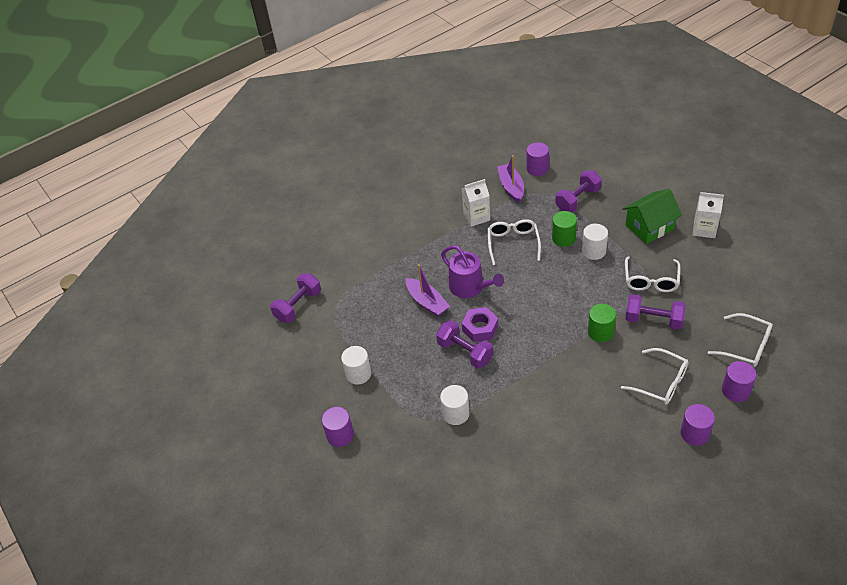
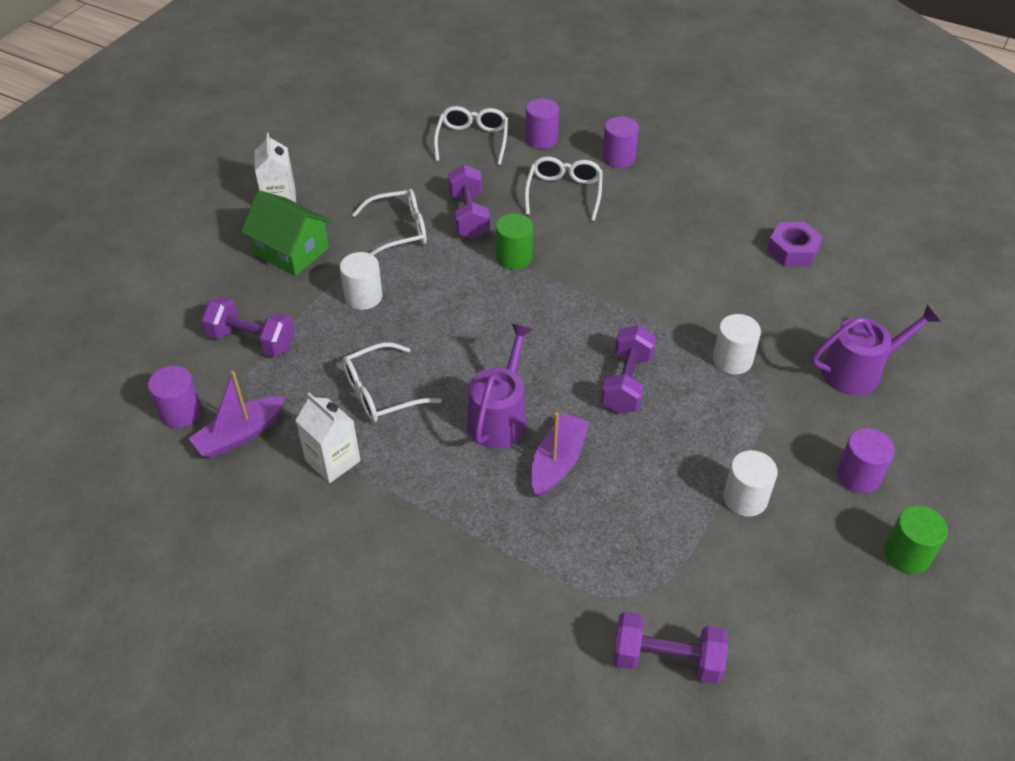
camera: 120 degrees left, 0 degrees up
(411, 480) = (858, 371): none -> purple watering can
(480, 328) = (574, 380): purple nut -> purple nut (792, 250)
(563, 238) = (347, 335): green cylinder -> green cylinder (907, 554)

